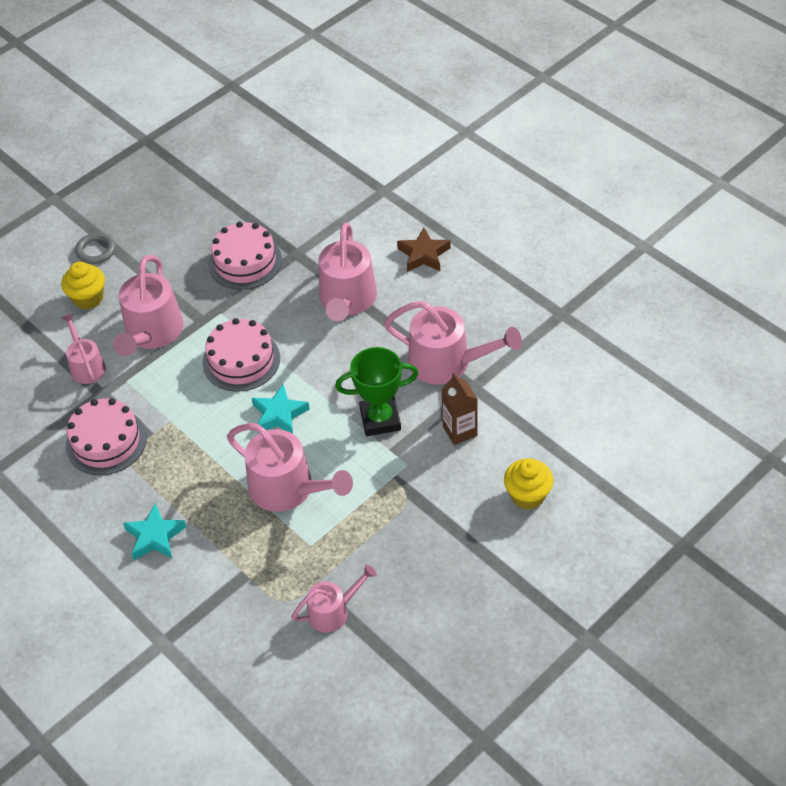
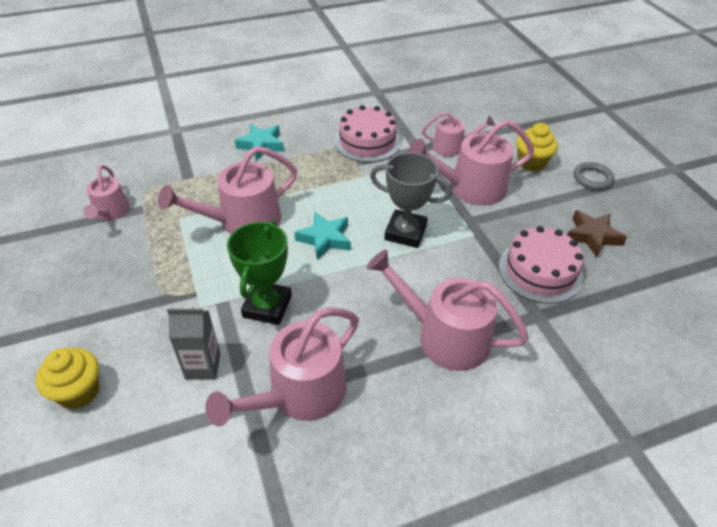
camera: 110 degrees right, 5 degrees down
(152, 333) = (470, 188): pink watering can -> pink watering can turned 45 degrees counterclockwise
(241, 360) = (405, 232): pink cake -> grey trophy
(423, 254) = (488, 443): brown star -> brown star (592, 236)
(460, 431) = (203, 366): brown carton -> grey carton

